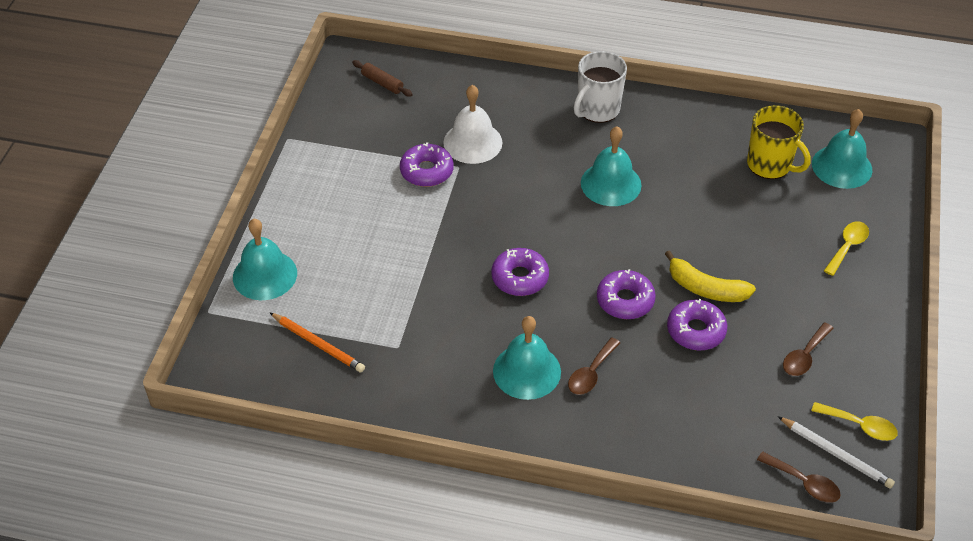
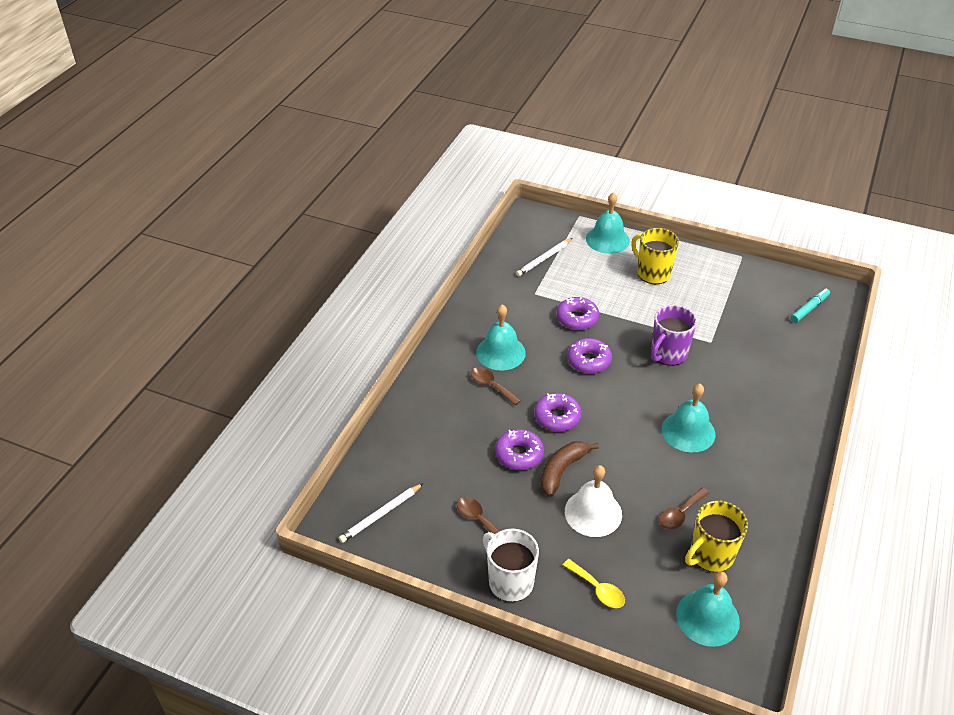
camera: 100 degrees right, 5 degrees down
(318, 344) = (544, 259): orange pencil -> white pencil
(335, 223) = (652, 273): none -> yellow mug
(382, 83) = (809, 309): brown rolling pin -> turquoise marker
(426, 171) = (705, 323): purple donut -> purple donut (577, 318)
(472, 142) = (739, 353): white bell -> white bell (593, 512)
(489, 204) = (668, 354): none -> purple mug
(597, 109) = (784, 439): white mug -> white mug (510, 581)
(705, 288) = (562, 470): yellow banana -> brown banana
(804, 483) = (362, 487): brown spoon -> brown spoon (680, 514)
(860, 426) = (402, 538): yellow spoon -> none

